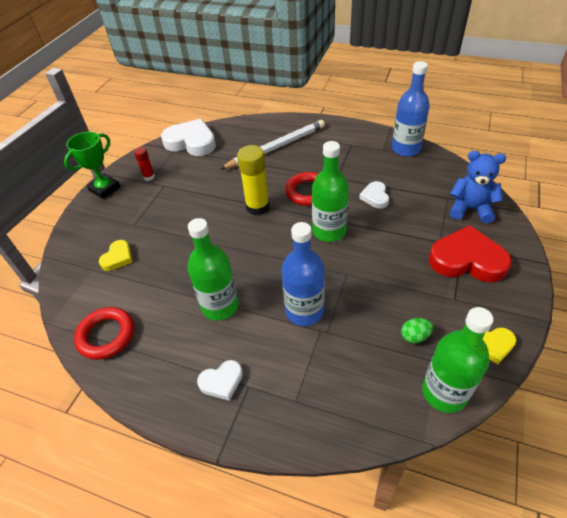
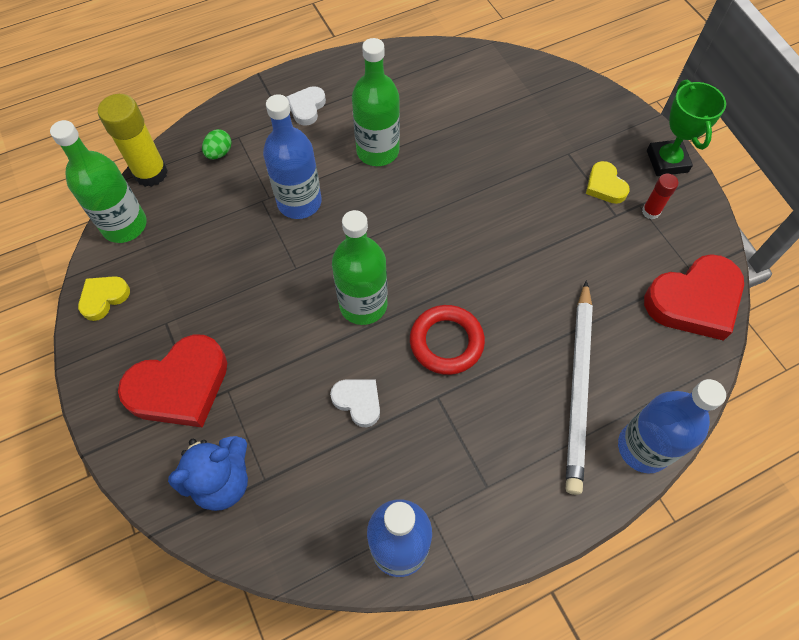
camera: 130 degrees right, 15 degrees up
(106, 335) = (435, 68): red ring -> none
(118, 258) = (527, 117): yellow heart -> yellow heart (605, 186)
(191, 142) = (694, 301): white heart -> red heart
(257, 207) = (477, 273): yellow glue stick -> yellow glue stick (151, 173)
(279, 122) = (643, 447): none -> blue bottle
(414, 336) = (180, 254): green egg -> green egg (219, 153)

